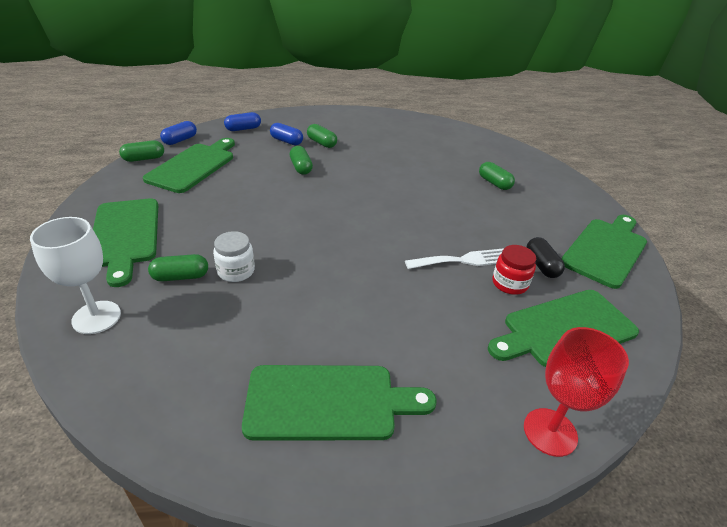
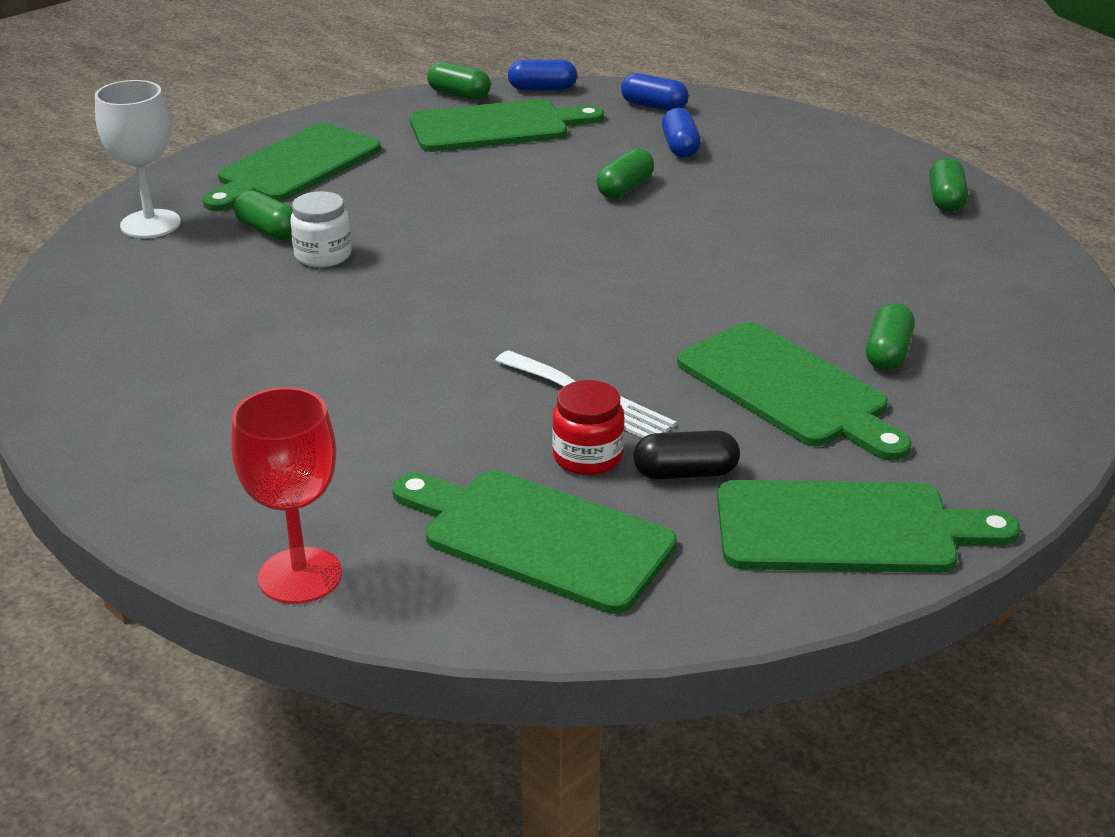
camera: 55 degrees right, 5 degrees down
(321, 143) = (727, 171): green capsule -> green capsule (946, 200)
(328, 402) = (180, 403): green cutting board -> green cutting board (788, 389)
(541, 265) = (685, 473): black capsule -> black capsule turned 45 degrees clockwise

